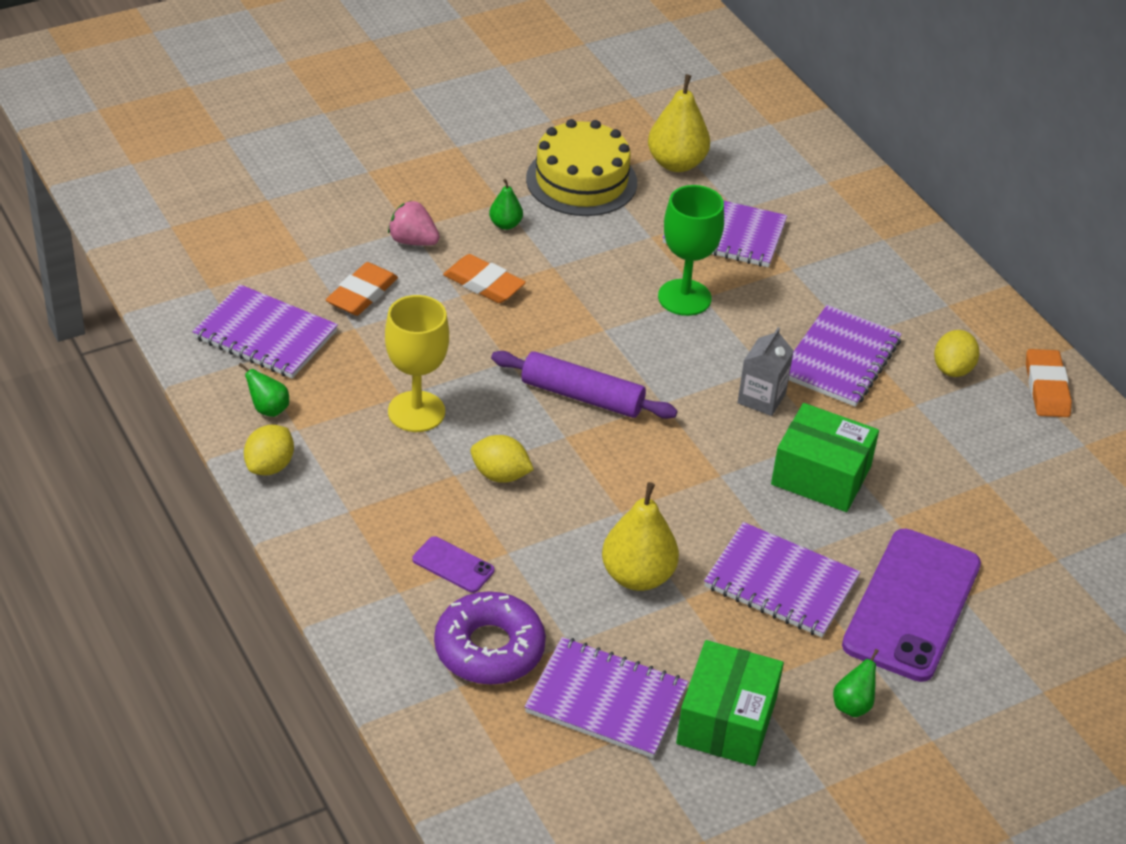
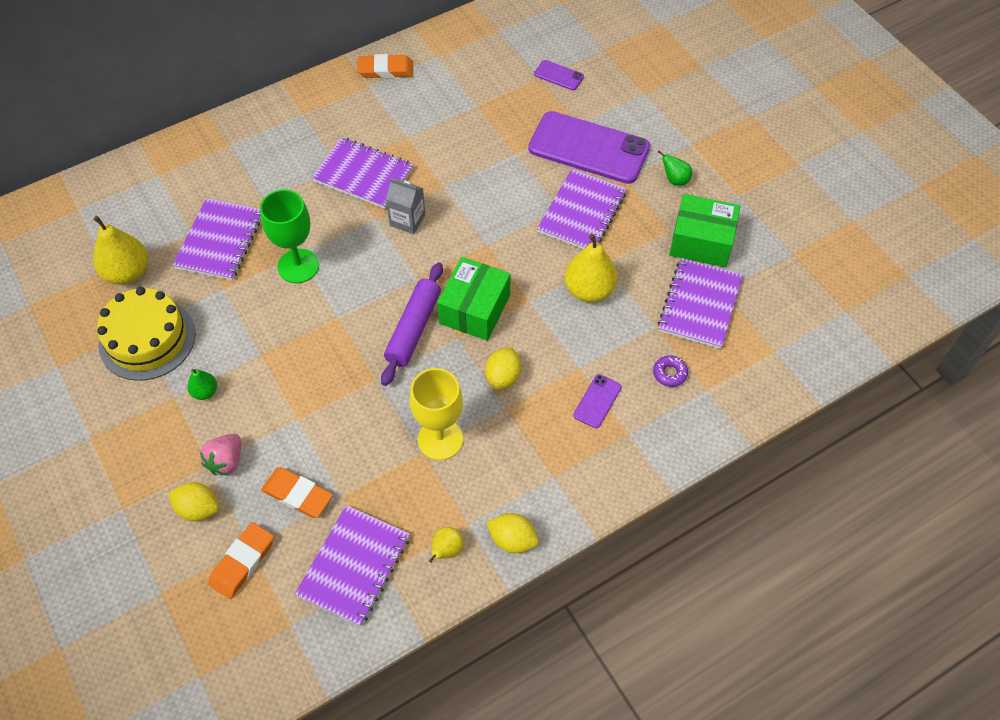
camera: 90 degrees left, 15 degrees up
(268, 409) = (446, 550): green pear -> yellow pear
(484, 283) = (283, 403): orange eraser -> orange eraser (242, 562)
(489, 648) = (669, 373): purple donut -> purple donut, size x0.45
(821, 475) = (481, 189): green box -> green box (474, 309)
(952, 369) = (370, 115): yellow lemon -> yellow lemon (198, 509)
(1067, 584) = (558, 75): none -> purple phone

